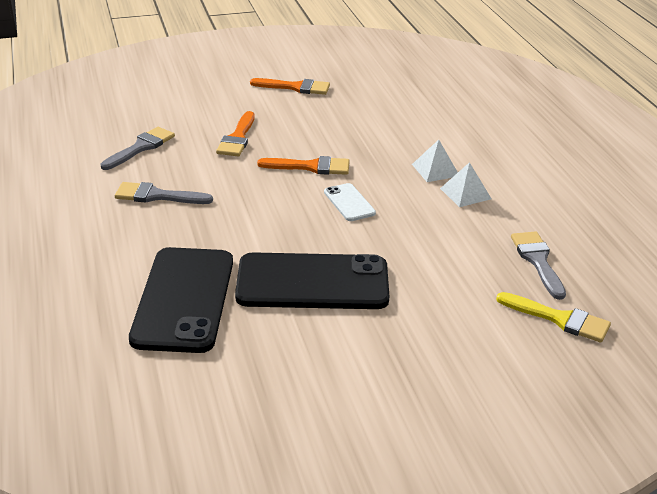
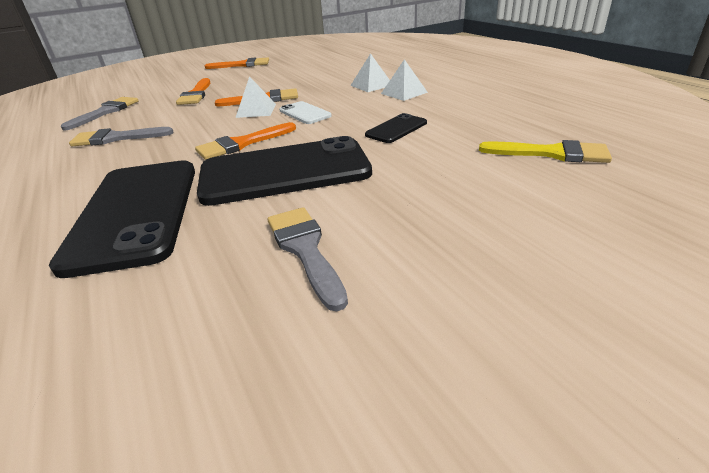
camera: 10 degrees left, 0 degrees up
(279, 235) = (242, 144): none -> orange brush
(299, 185) = (256, 110): none -> white pyramid
(433, 250) = (396, 129): none -> black phone
(537, 261) = (496, 119): grey brush -> grey brush (305, 250)

